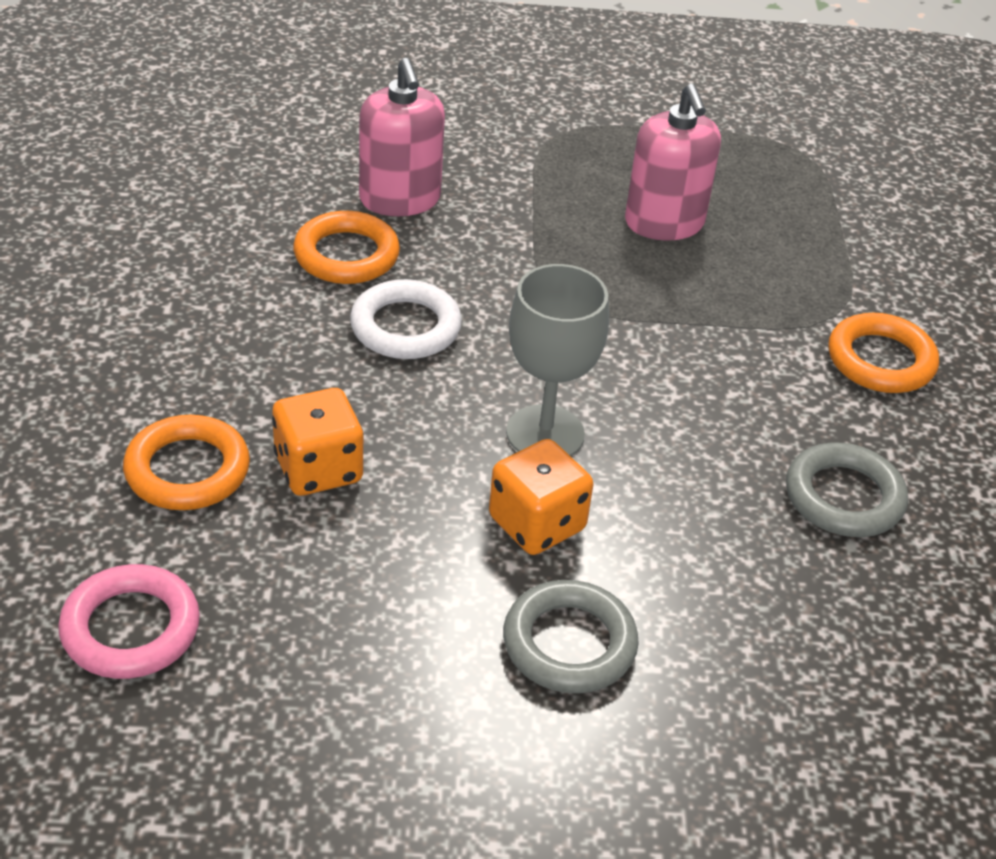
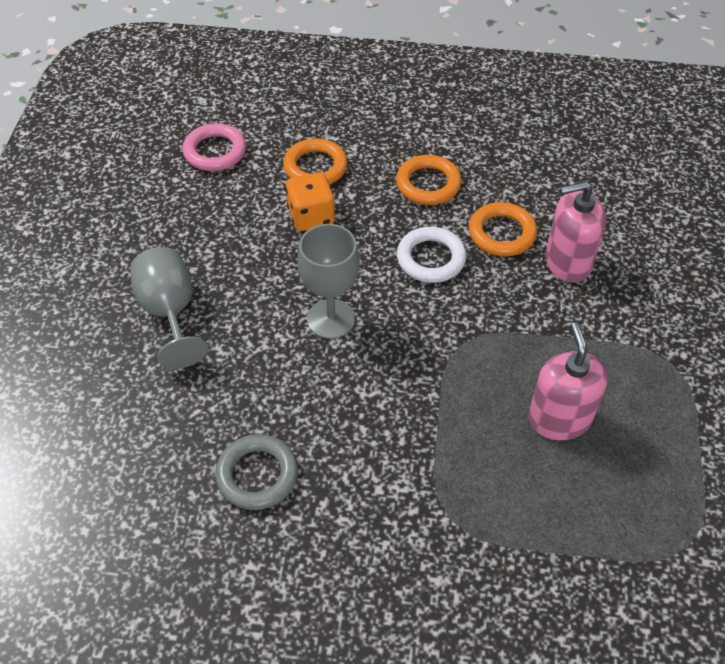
camera: 100 degrees right, 10 degrees up
(537, 524) = (257, 307): orange dice -> none
(569, 643) = (170, 312): grey ring -> grey goblet
(664, 223) = (559, 419): pink soap dispenser -> pink soap dispenser turned 90 degrees clockwise
(880, 360) = (395, 538): orange ring -> orange ring (428, 184)

